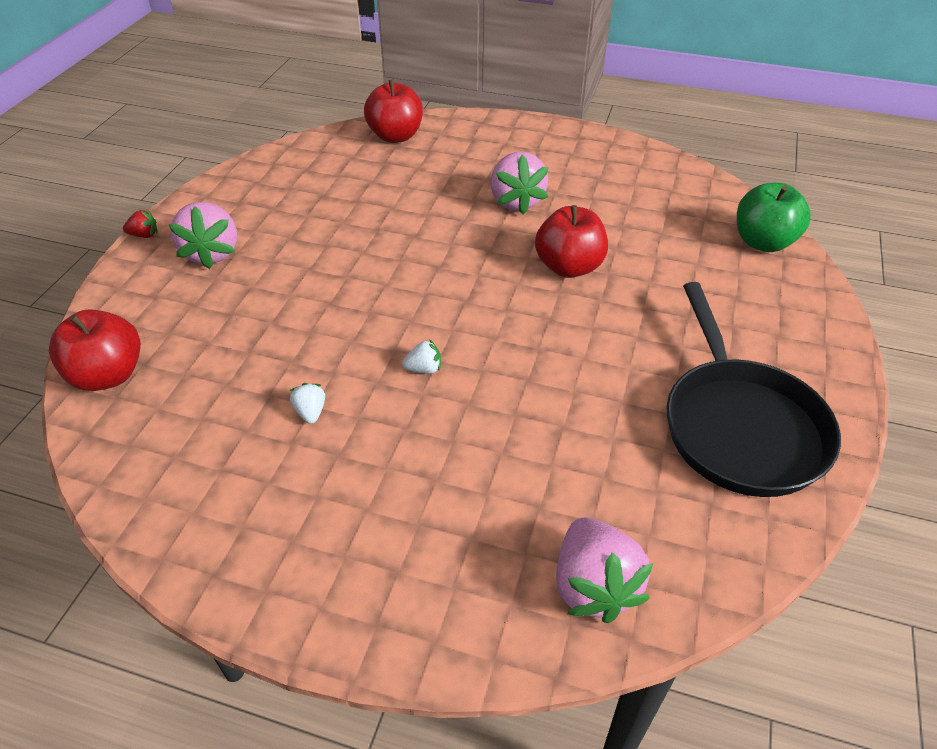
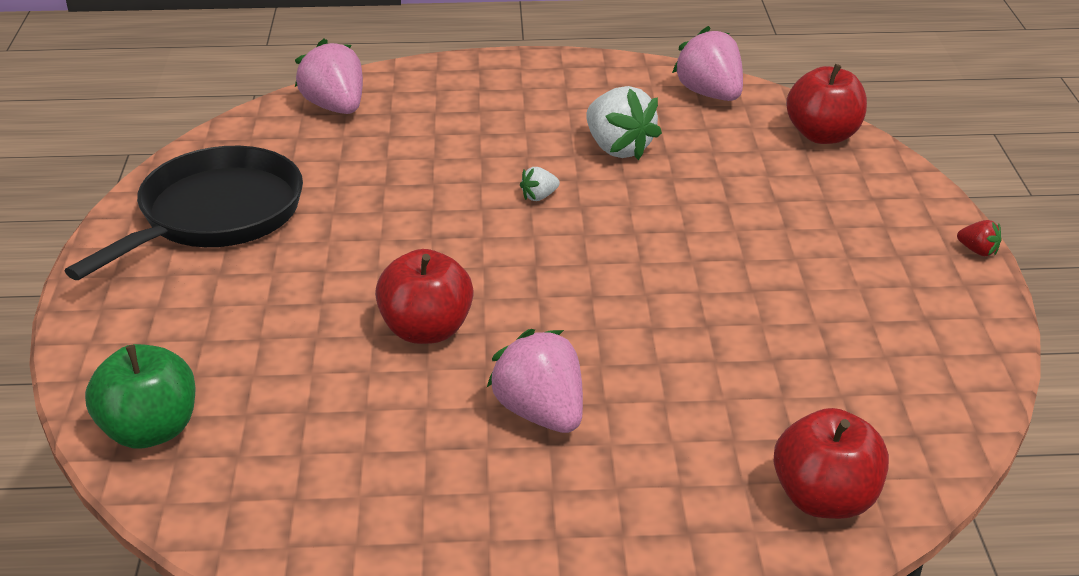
camera: 160 degrees right, 10 degrees down
(144, 235) = (978, 251): red strawberry -> red strawberry turned 120 degrees counterclockwise
(212, 253) = (872, 250): pink strawberry -> pink strawberry (710, 94)
(310, 412) = (618, 148): white strawberry -> white strawberry, size x2.17
(739, 426) = (214, 216): black pan -> black pan turned 60 degrees clockwise

